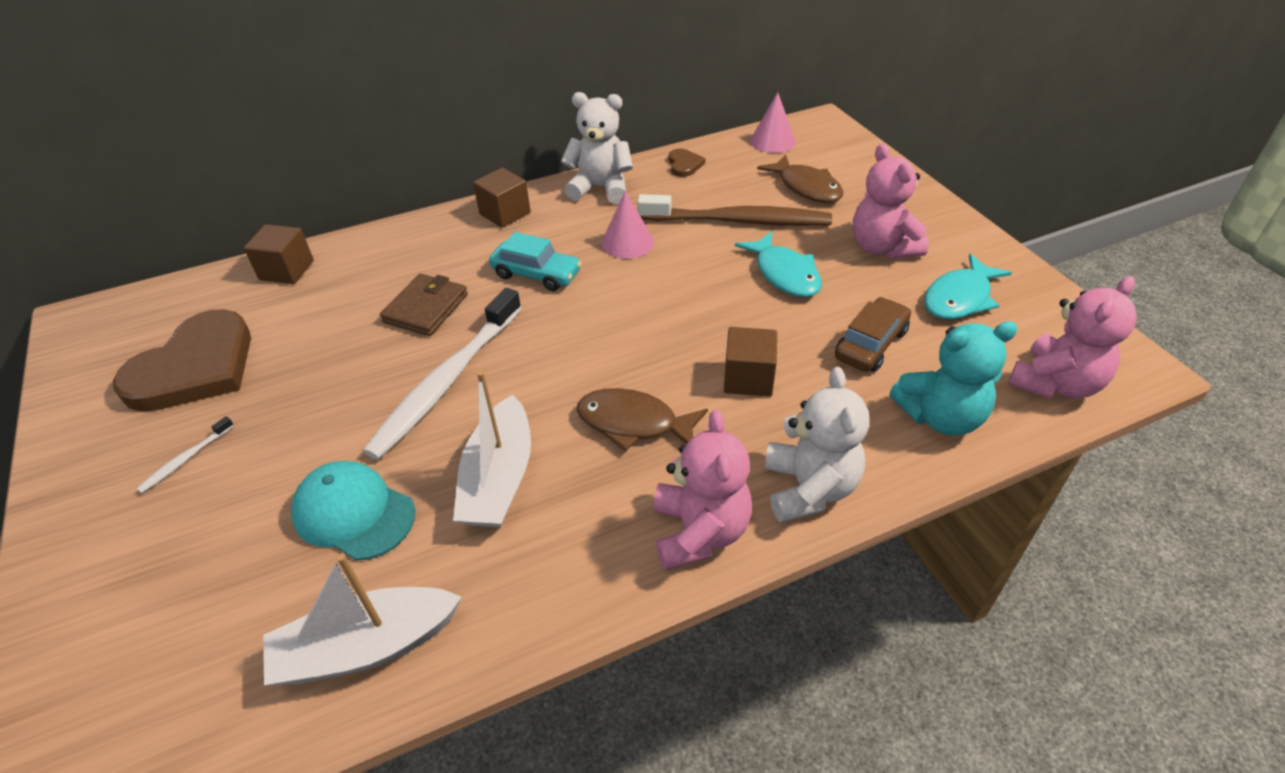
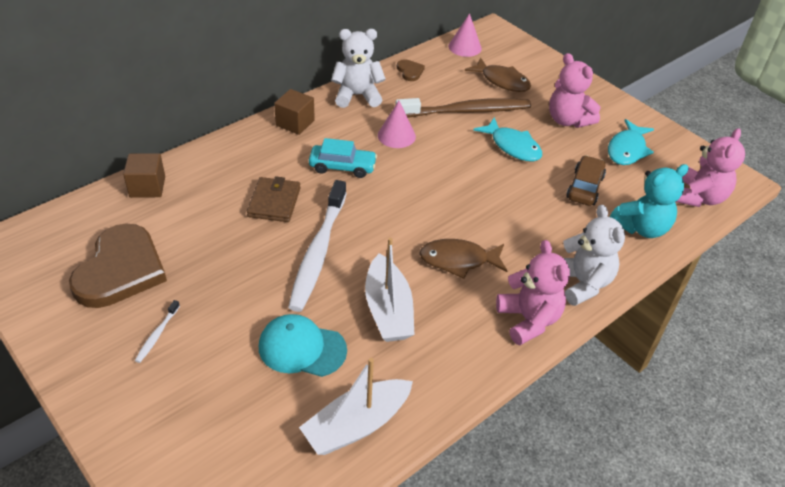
camera: 20 degrees left, 0 degrees up
(748, 378) = (518, 220): brown cube -> none

